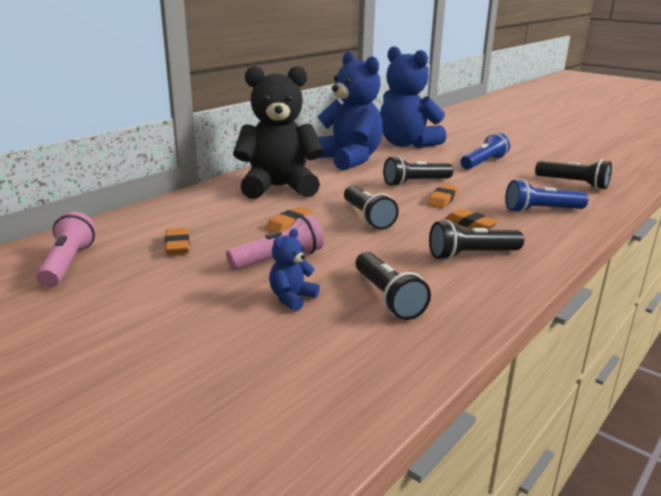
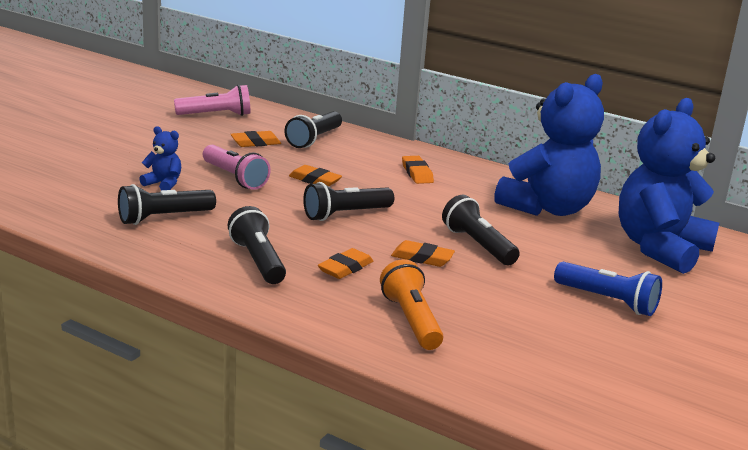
camera: 80 degrees right, 0 degrees up
(279, 187) = (417, 173): black teddy bear -> orange eraser
(541, 210) = (411, 320): blue flashlight -> orange flashlight
(573, 183) = (550, 366): black flashlight -> black flashlight (314, 139)

